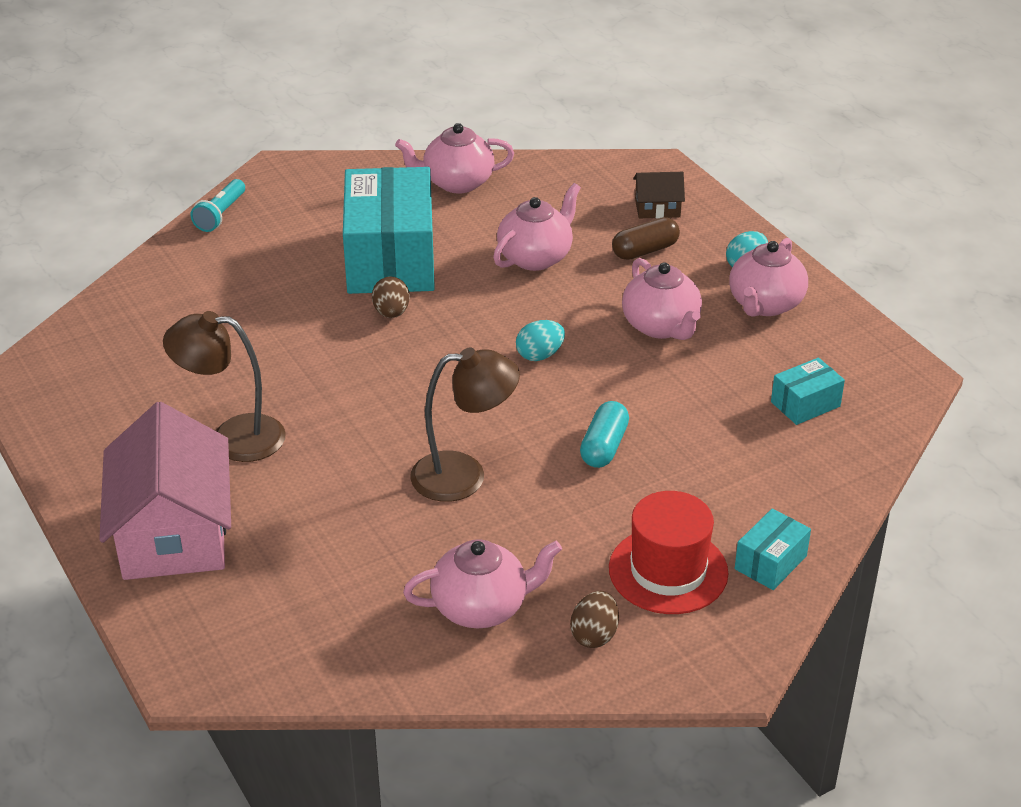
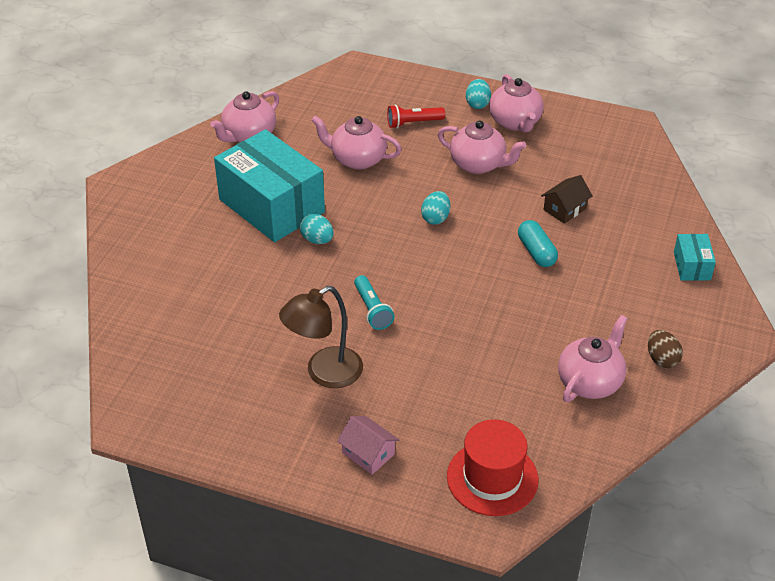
camera: 40 degrees left, 5 degrees up
(174, 533) = (368, 453): pink house -> pink house, size x0.45
(220, 215) = (120, 235): turquoise flashlight -> turquoise flashlight (372, 310)
(391, 313) = (317, 240): brown egg -> turquoise egg
(464, 475) = (486, 313): brown lamp -> none
(536, 257) = (357, 159): pink teapot -> pink teapot turned 75 degrees counterclockwise
(645, 251) = (413, 123): brown capsule -> red flashlight
(657, 208) = (387, 93): brown house -> brown house (565, 209)
(668, 570) = (652, 301): red hat -> red hat (492, 478)
(805, 404) = (603, 169): turquoise box -> none

